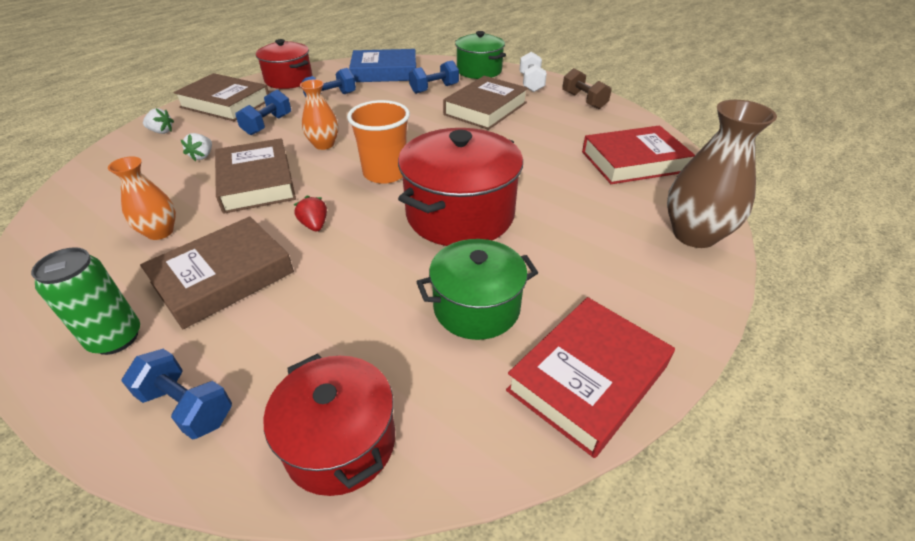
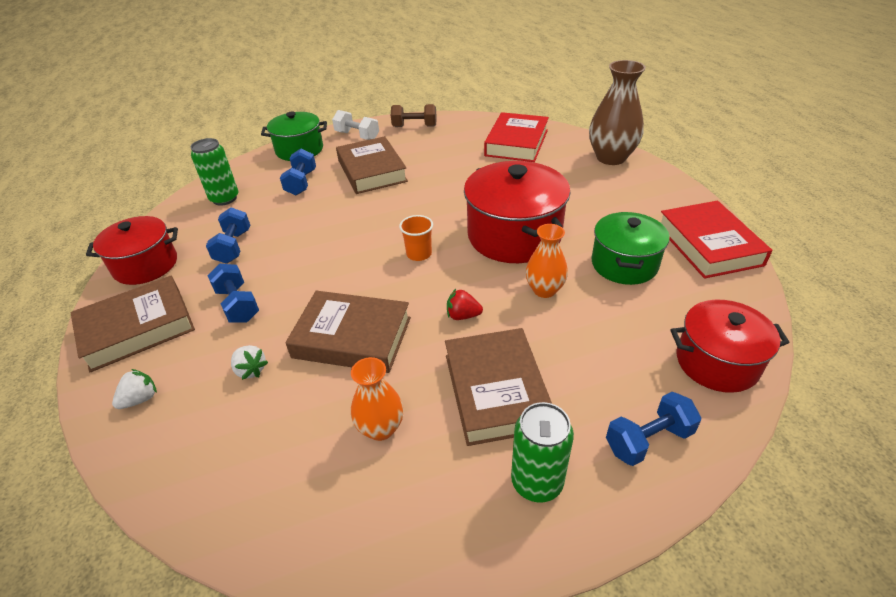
camera: 55 degrees left, 0 degrees up
(324, 144) = (328, 276): orange vase -> orange vase (544, 290)
(384, 72) = (224, 199): blue book -> green can
(385, 173) = (419, 254): orange cup -> orange cup, size x0.58

